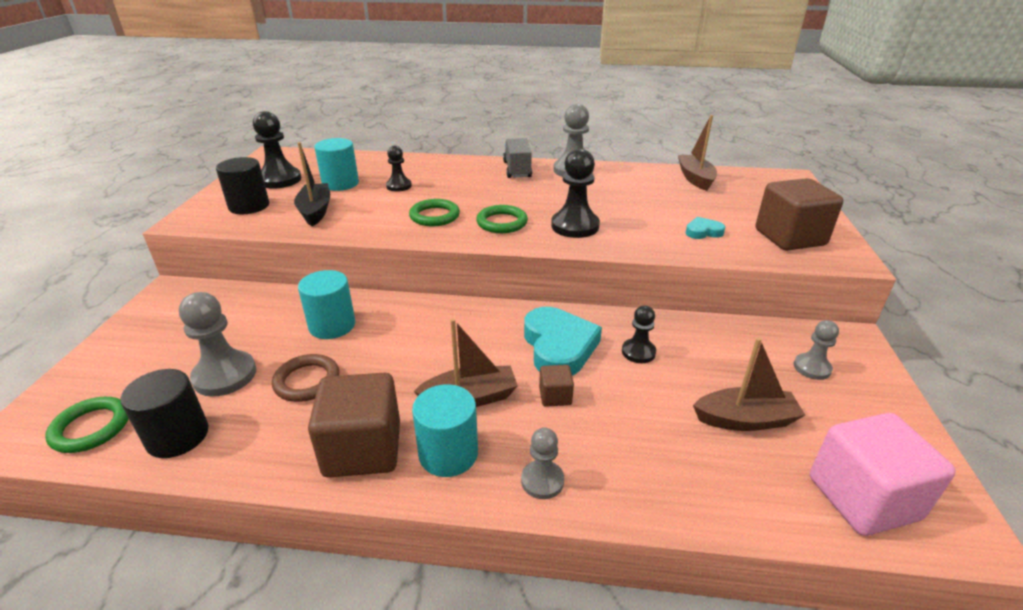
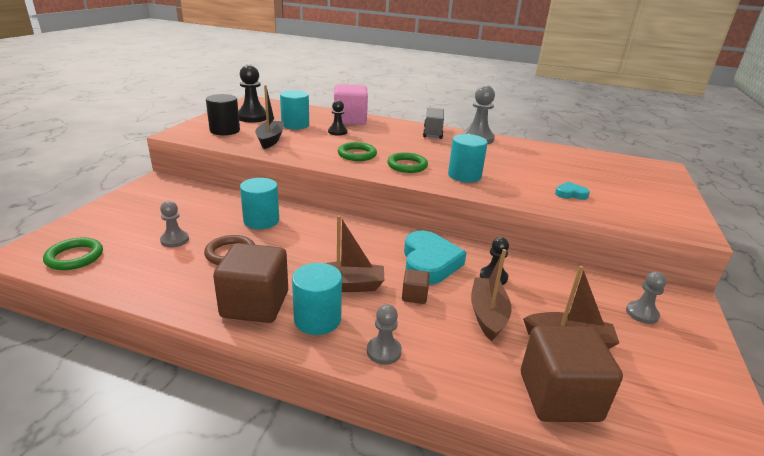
camera: 10 degrees right, 5 degrees down
(177, 436) = (129, 272): black cylinder -> none
(225, 375) = (174, 240): grey pawn -> grey pawn, size x0.60
(575, 226) = (464, 176): black pawn -> turquoise cylinder
(695, 178) = (578, 157): brown boat -> brown boat (487, 314)
(789, 237) = (645, 208): brown cube -> brown cube (559, 396)
(863, 498) = (655, 418): pink cube -> pink cube (350, 120)

